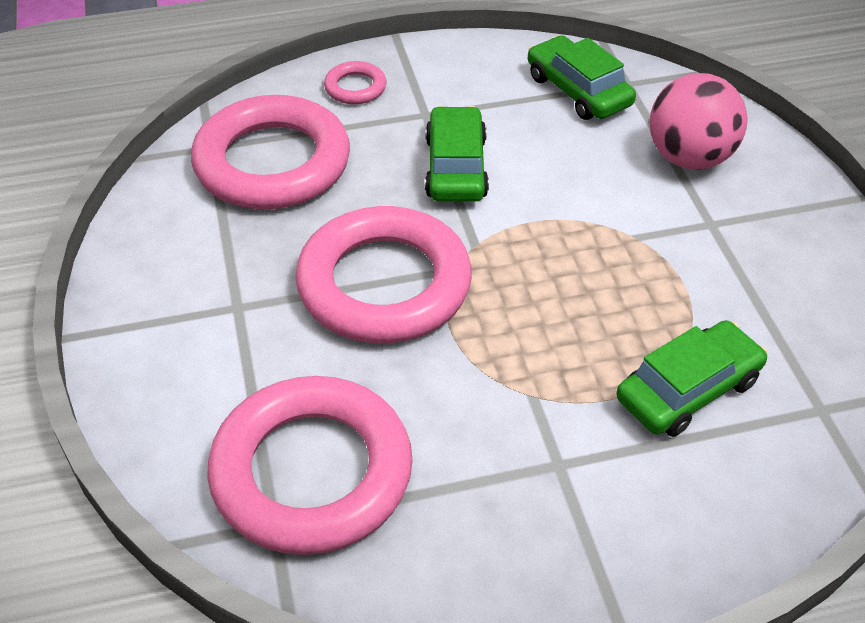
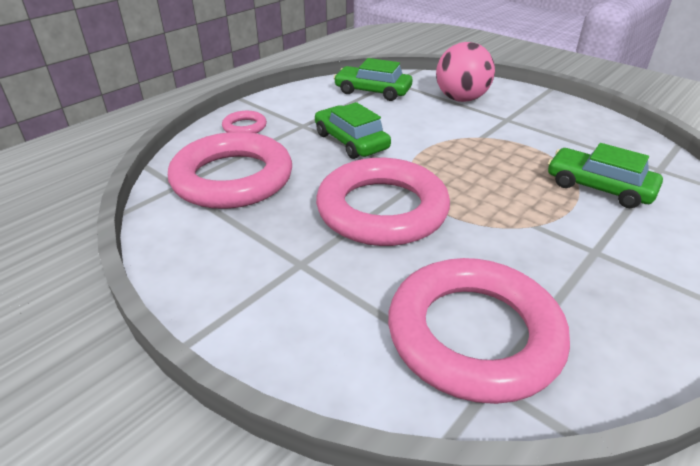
camera: 35 degrees left, 10 degrees down
(688, 390) = (599, 187): green car -> green car turned 75 degrees counterclockwise

